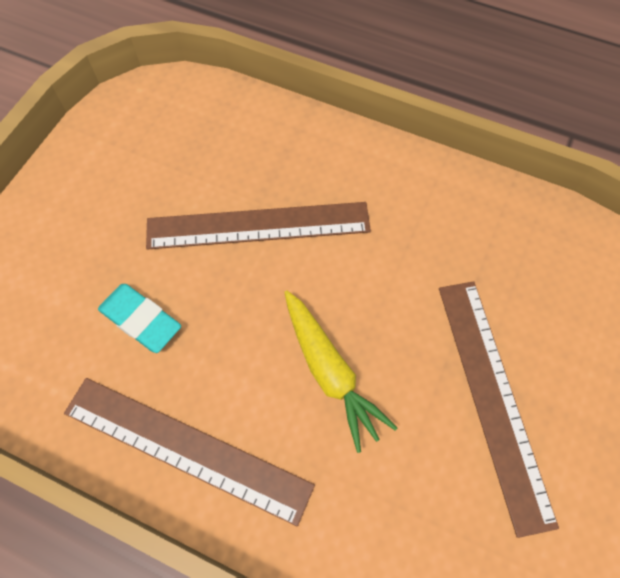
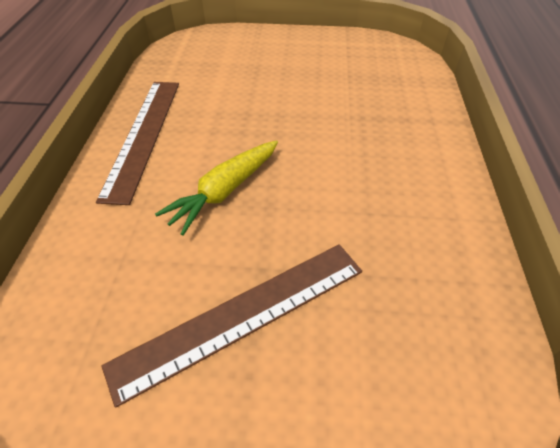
camera: 70 degrees right, 15 degrees down
(141, 320) = (226, 92): turquoise eraser -> none
(258, 225) = (329, 122): brown ruler -> none

